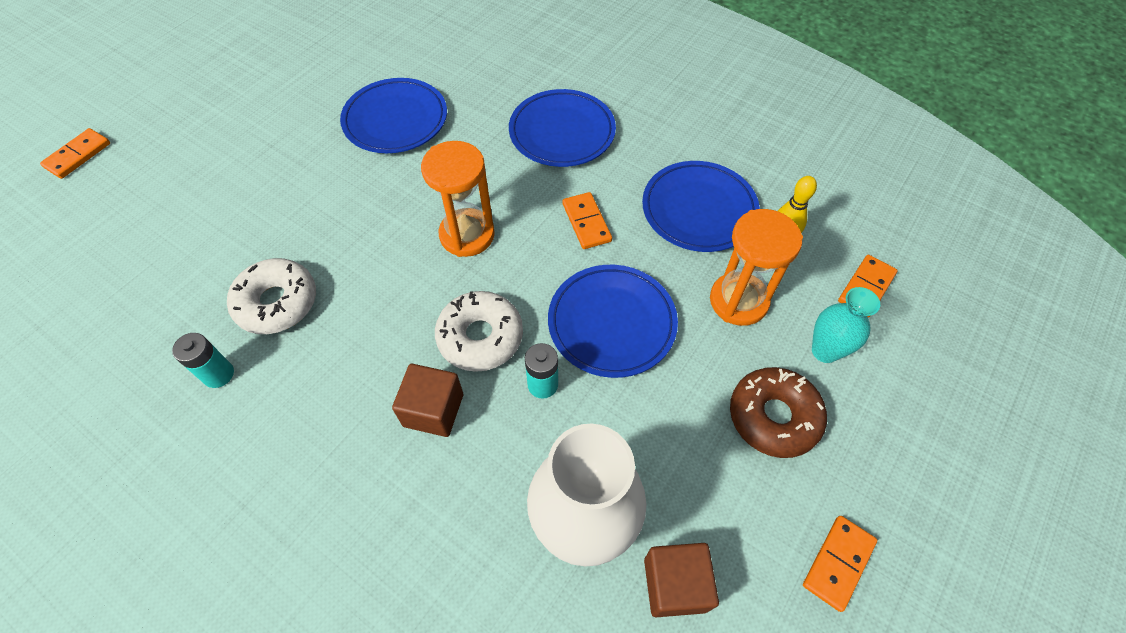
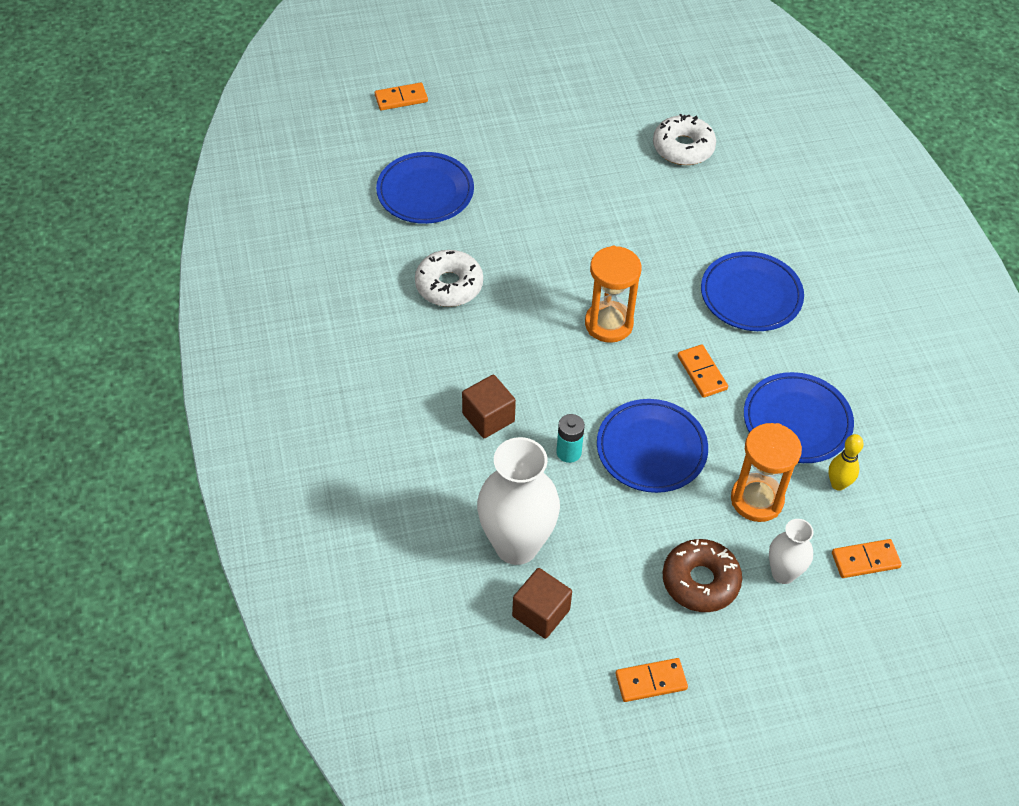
camera: 40 degrees right, 5 degrees down
(218, 374) = (382, 306): turquoise battery -> none
(395, 120) = (634, 206): blue plate -> blue plate (425, 192)
(480, 337) = (556, 396): white donut -> white donut (683, 148)
(586, 222) = (702, 373): orange domino -> orange domino turned 45 degrees counterclockwise
(825, 351) = (783, 573): turquoise vase -> white vase

